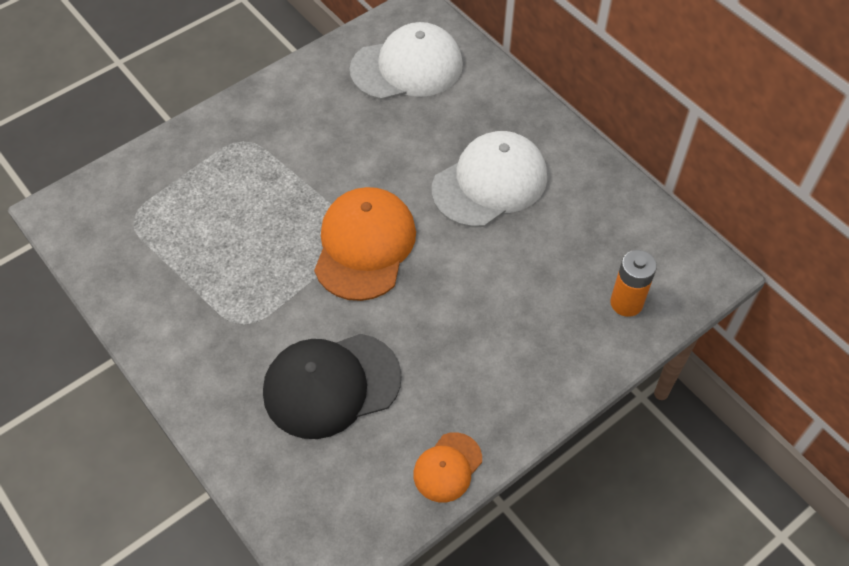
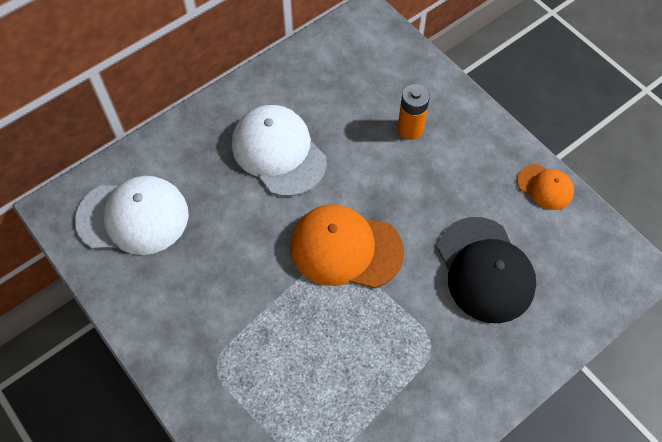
camera: 90 degrees left, 5 degrees up
(407, 67) = (133, 217): white cap -> white cap turned 105 degrees clockwise
(626, 303) = (396, 68): orange battery -> orange battery (410, 129)

